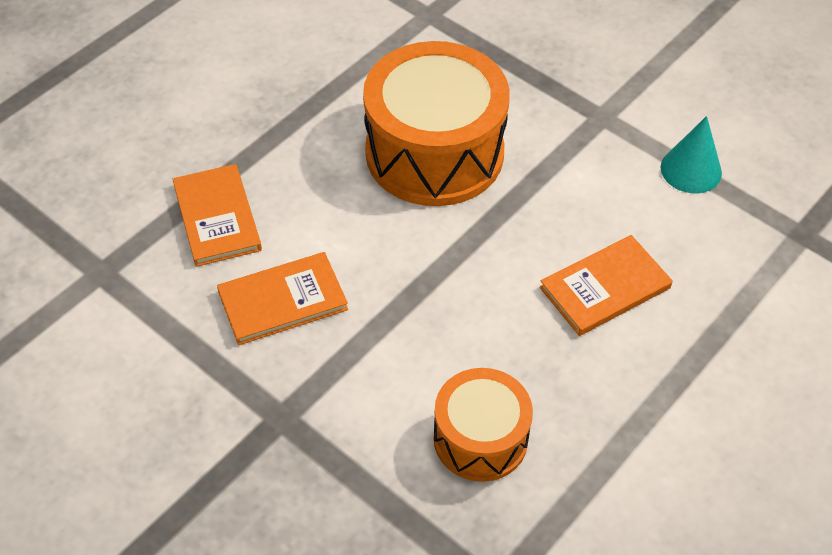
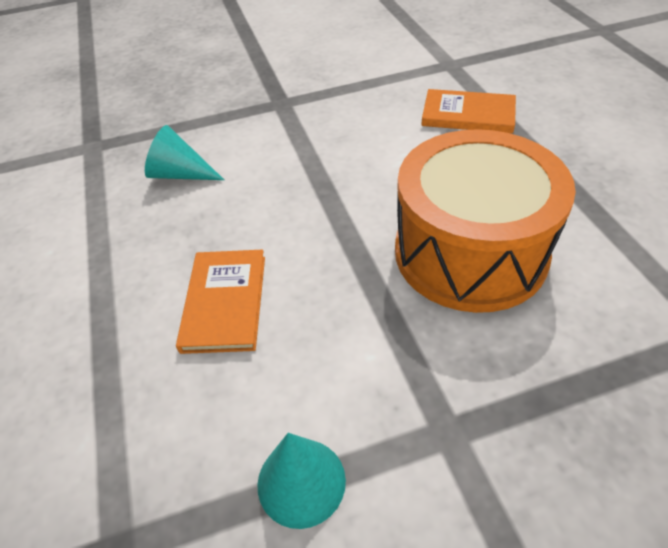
camera: 125 degrees right, 5 degrees down
(282, 301) = (368, 124): orange book -> none
(480, 438) = (180, 174): orange drum -> turquoise cone

